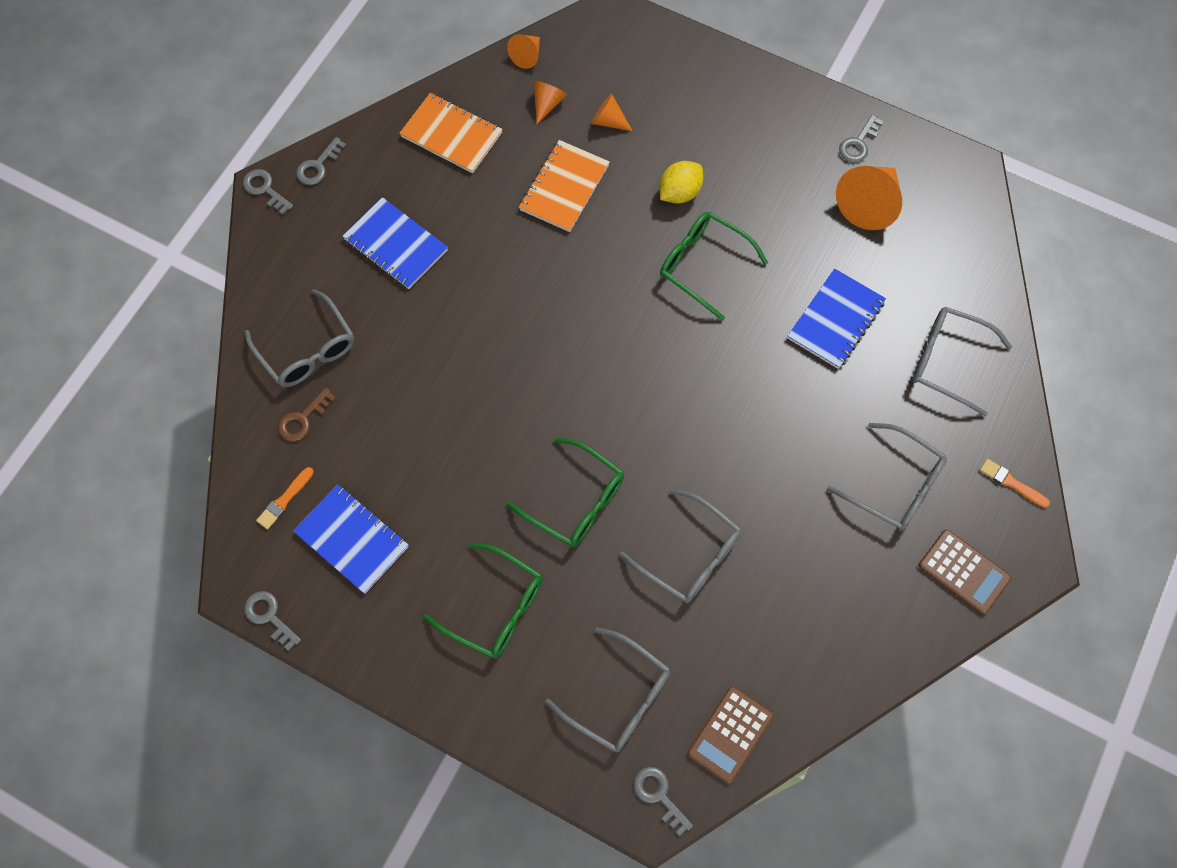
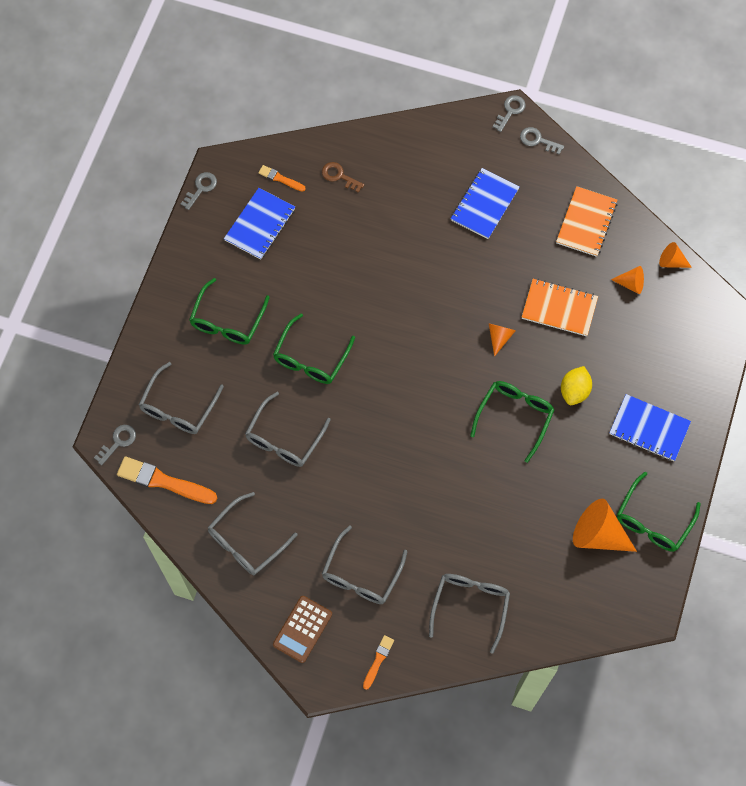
camera: 80 degrees right, 0 degrees up
(307, 349) = (391, 167): grey glasses -> grey glasses (246, 541)
(608, 121) = (626, 330): orange cone -> orange cone (499, 337)
(679, 192) = (574, 391): yellow lemon -> yellow lemon turned 75 degrees clockwise
(730, 734) = (163, 481): brown calculator -> orange brush
(835, 320) = (488, 518): blue notebook -> blue notebook (649, 428)
(858, 143) = (653, 520): grey key -> green glasses

